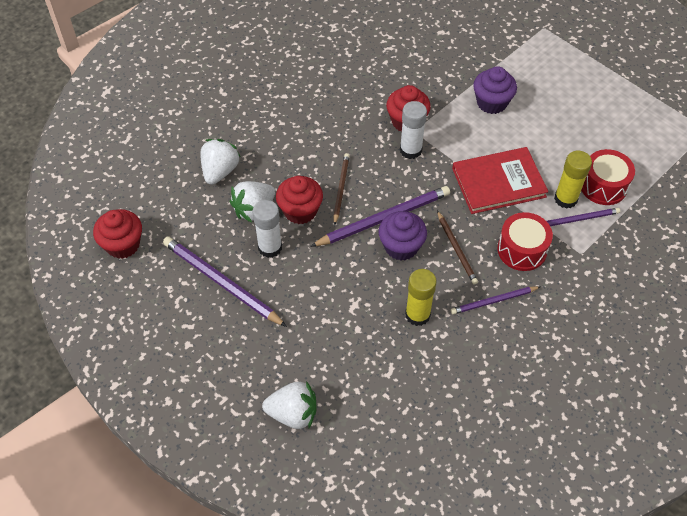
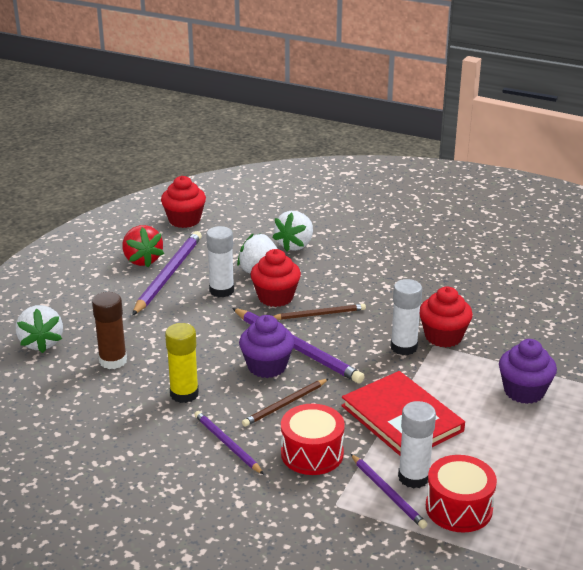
camera: 70 degrees right, 25 degrees down
(182, 298) = (142, 260): none -> red strawberry
(220, 171) = (295, 245): white strawberry -> white strawberry turned 120 degrees clockwise
(347, 358) = (113, 361): none -> brown glue stick
(565, 199) = (413, 477): yellow glue stick -> white glue stick

